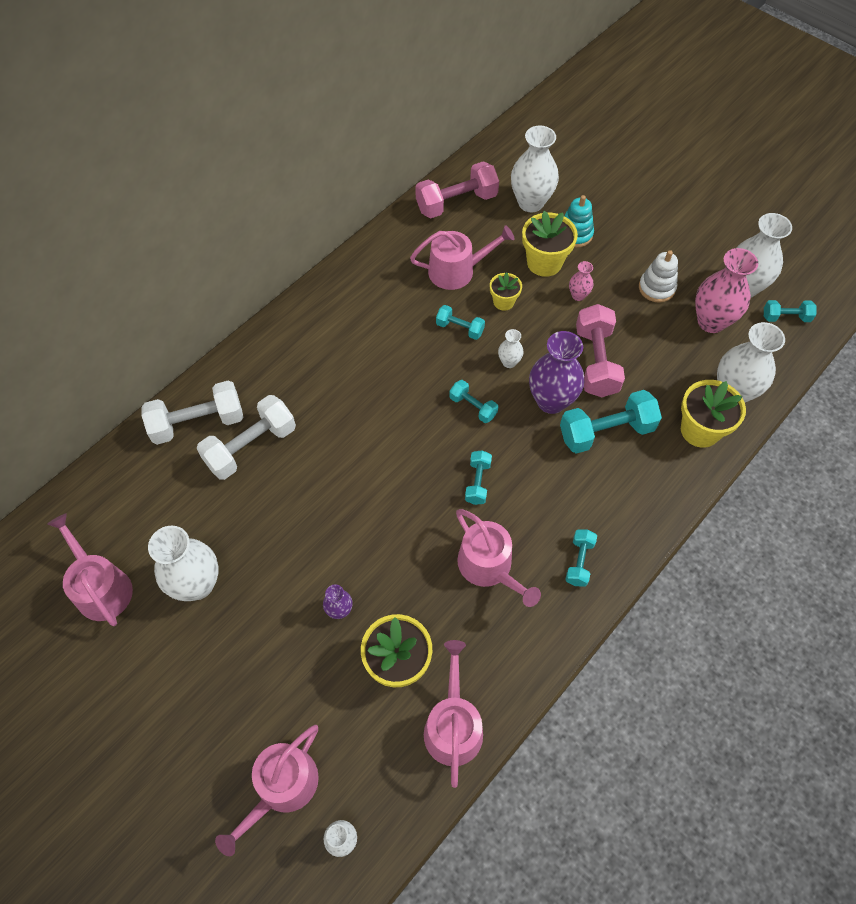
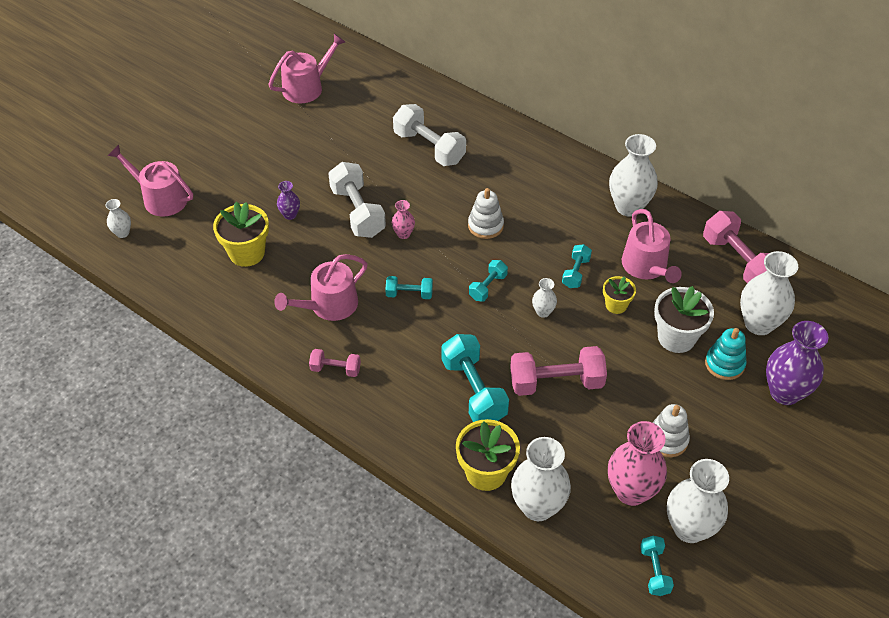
camera: 85 degrees right, 10 degrees down
(197, 584) = (310, 135): white vase -> white vase (628, 207)
(198, 423) = (448, 114): white dumbbell -> white dumbbell (358, 212)
(385, 400) = (485, 226): none -> white stacking toy
(453, 725) = (197, 289): pink watering can -> none
(544, 262) = (676, 337): yellow flower pot -> white flower pot
(551, 401) = (503, 346): purple vase -> purple vase (784, 392)
(578, 295) = (639, 367): pink vase -> pink vase (403, 234)
(579, 562) = (335, 369): turquoise dumbbell -> pink dumbbell

